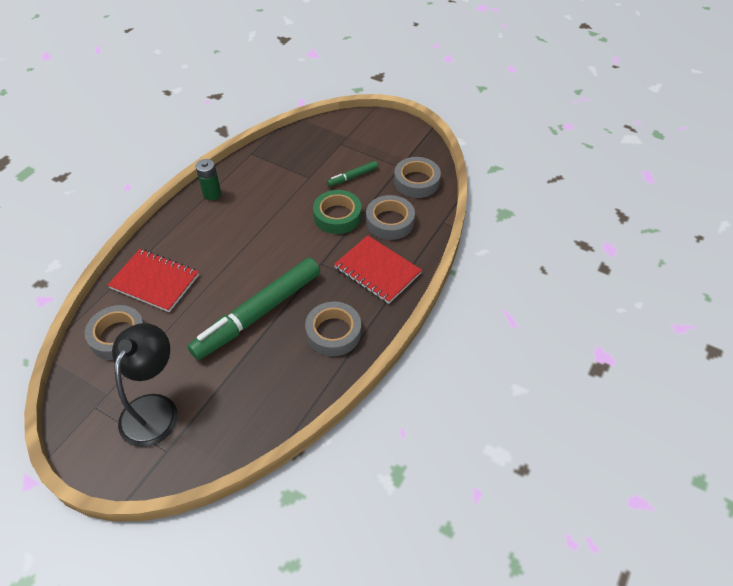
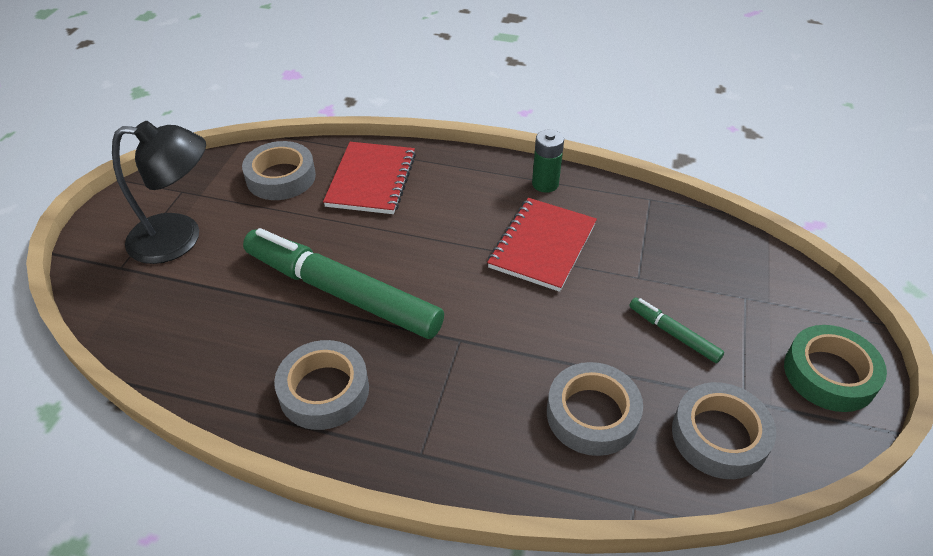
camera: 75 degrees right, 5 degrees down
(337, 216) = (570, 335): green tape -> green tape (829, 374)
(377, 271) = (469, 421): red notebook -> red notebook (542, 246)

